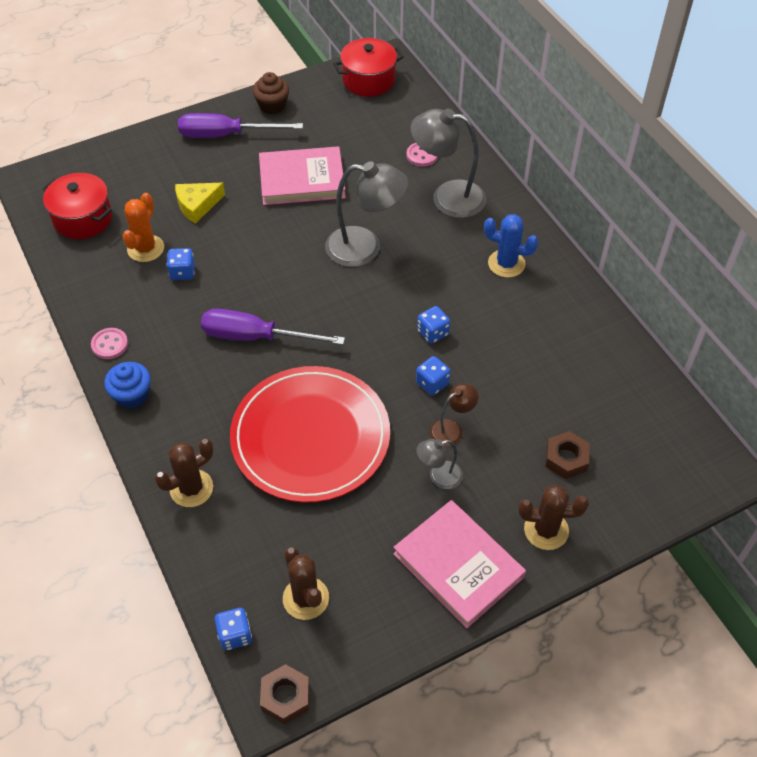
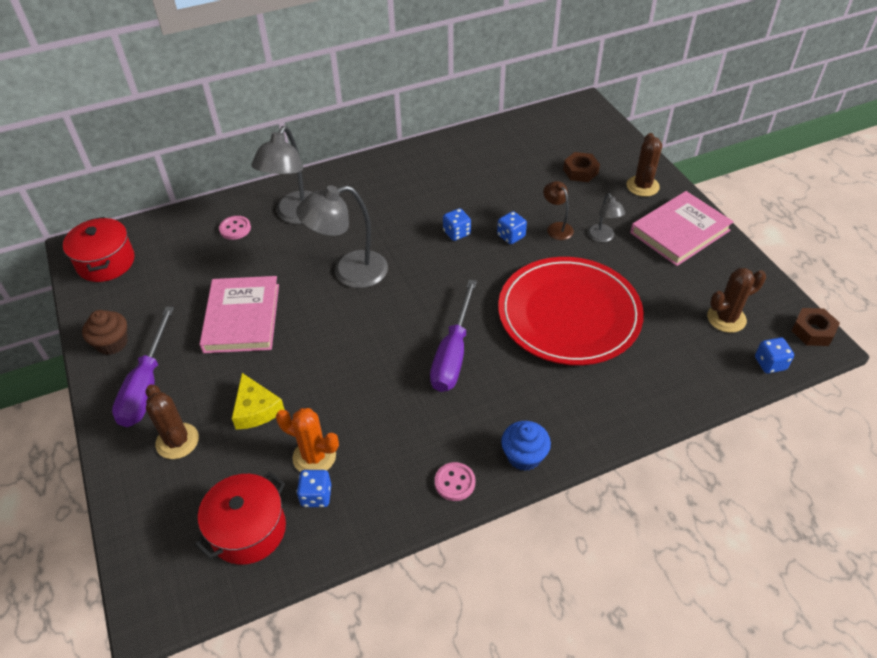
camera: 85 degrees left, 5 degrees down
(182, 272) = (357, 418): blue dice -> blue dice (316, 496)
(191, 488) = (632, 399): brown cactus -> brown cactus (177, 441)
(365, 248) = (349, 272): grey lamp -> grey lamp turned 120 degrees counterclockwise
(506, 264) = (384, 186): blue cactus -> none

